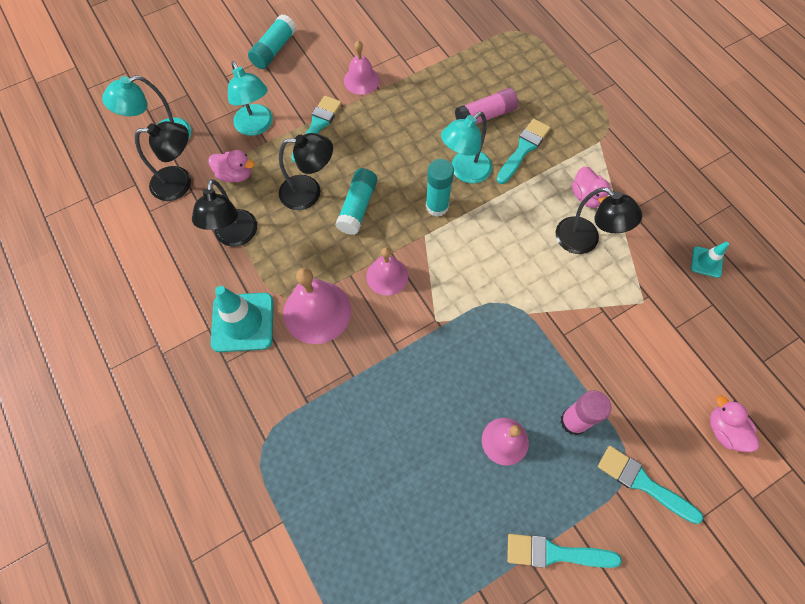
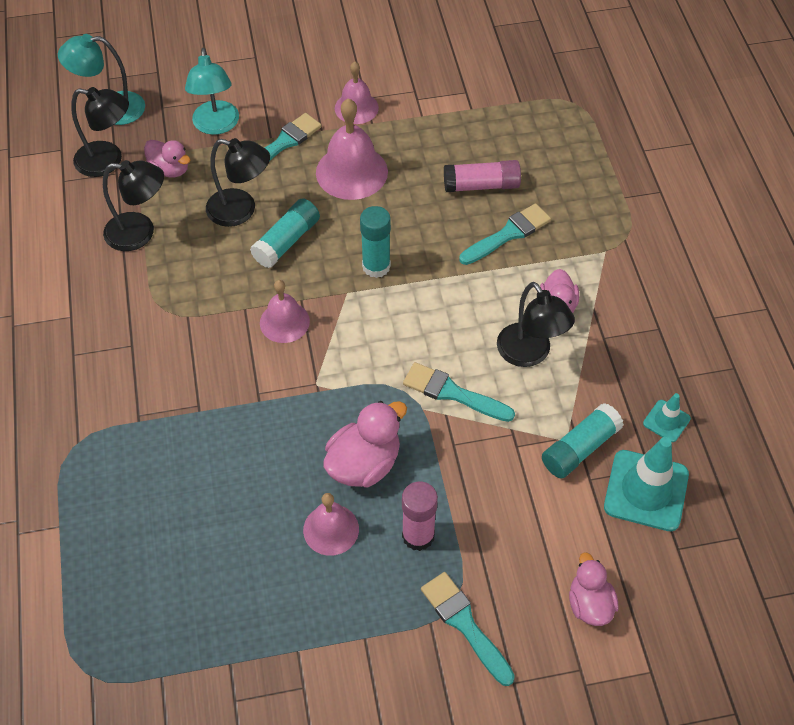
camera: 20 degrees right, 10 degrees down
(235, 237) = (140, 233): black lamp -> black lamp turned 105 degrees counterclockwise
(243, 322) = (108, 321): turquoise traffic cone -> turquoise traffic cone (646, 490)
(274, 50) = (273, 49): turquoise glue stick -> turquoise glue stick (580, 448)
(317, 311) = (191, 334): pink bell -> pink bell (351, 172)
(464, 172) = (426, 239): turquoise lamp -> none
(504, 375) = (364, 464): none -> pink duck
(555, 553) = (329, 657): turquoise brush -> turquoise brush (452, 393)

